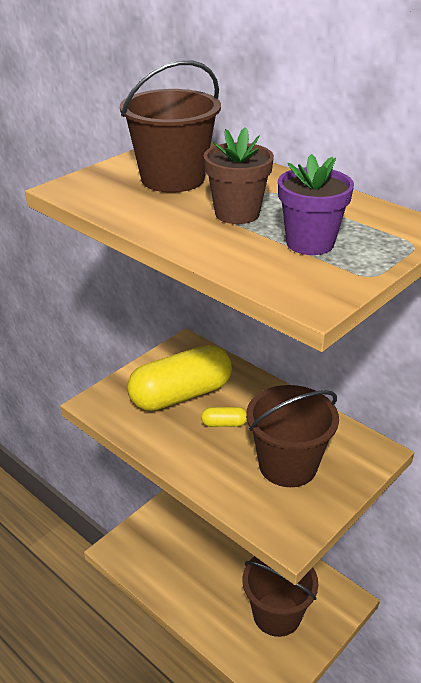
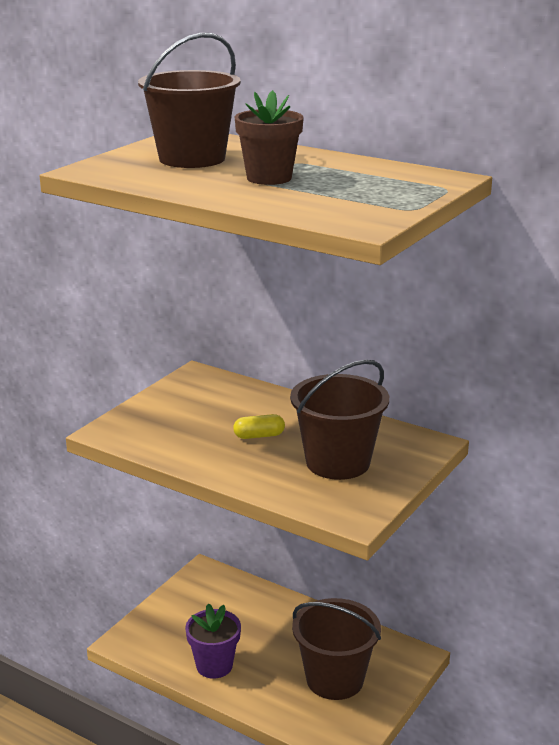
camera: 10 degrees left, 10 degrees down
(181, 395) = (203, 416): yellow capsule -> none
(310, 243) = (348, 192): purple flower pot -> purple flower pot (214, 666)

